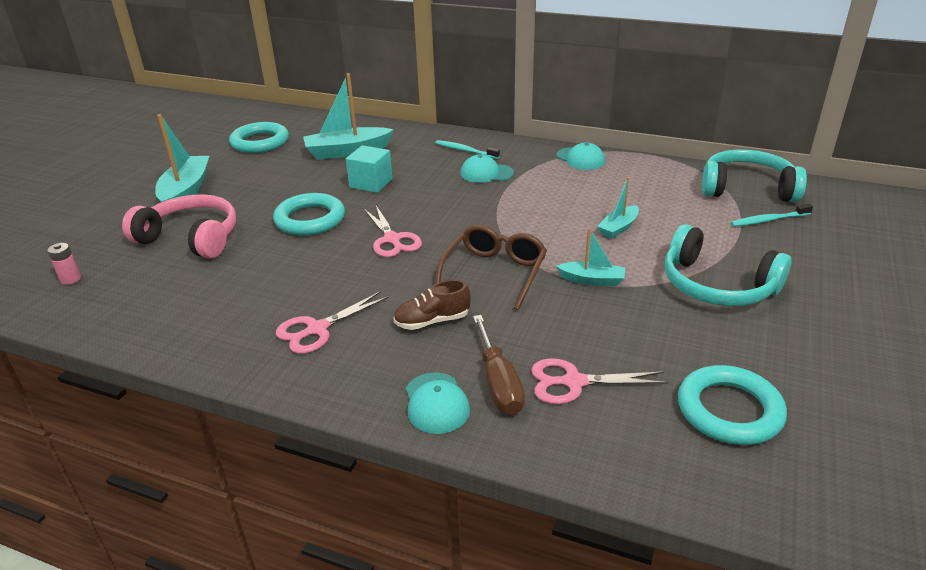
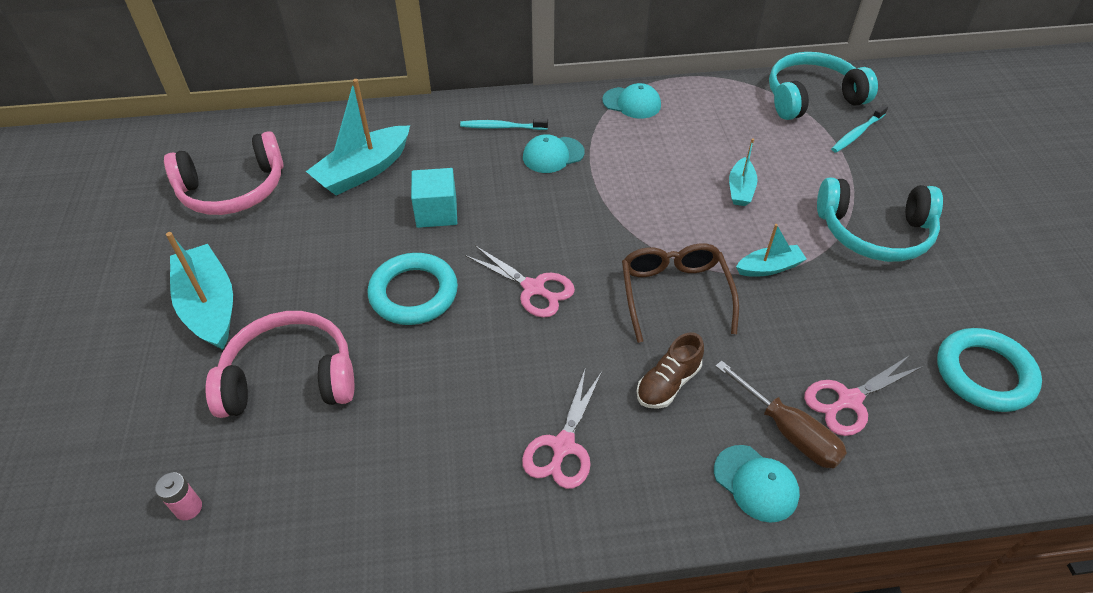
camera: 30 degrees left, 15 degrees up
(260, 142) = (233, 189): turquoise ring -> pink headphones

